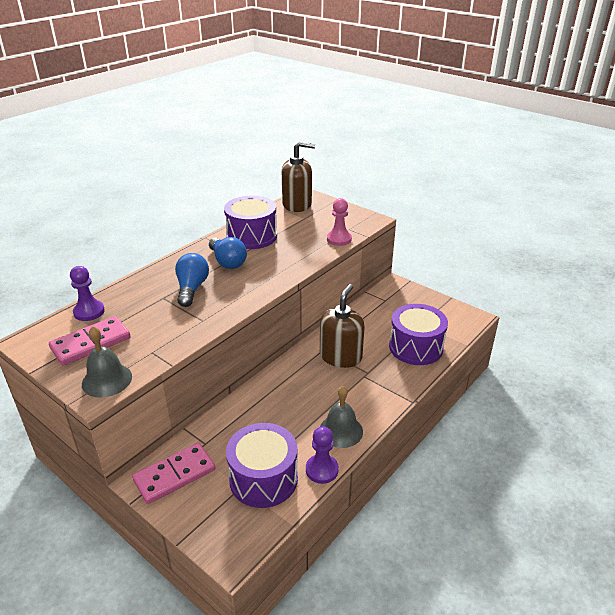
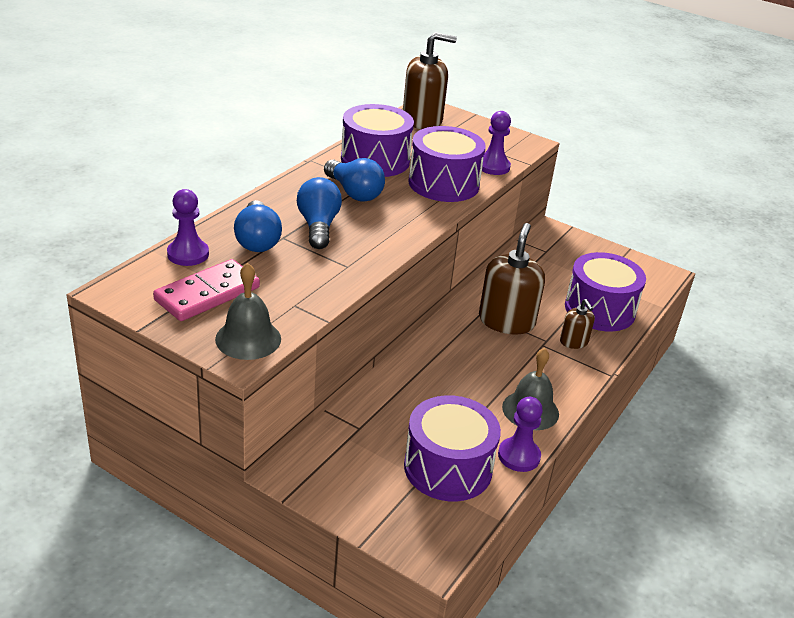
camera: 10 degrees left, 0 degrees up
(143, 300) = (257, 240): none -> blue light bulb
(174, 475) = (331, 466): pink domino -> none
(297, 253) = (443, 184): none -> purple drum
(339, 239) = (493, 166): pink pawn -> purple pawn
(389, 373) = (574, 342): none -> brown soap dispenser

